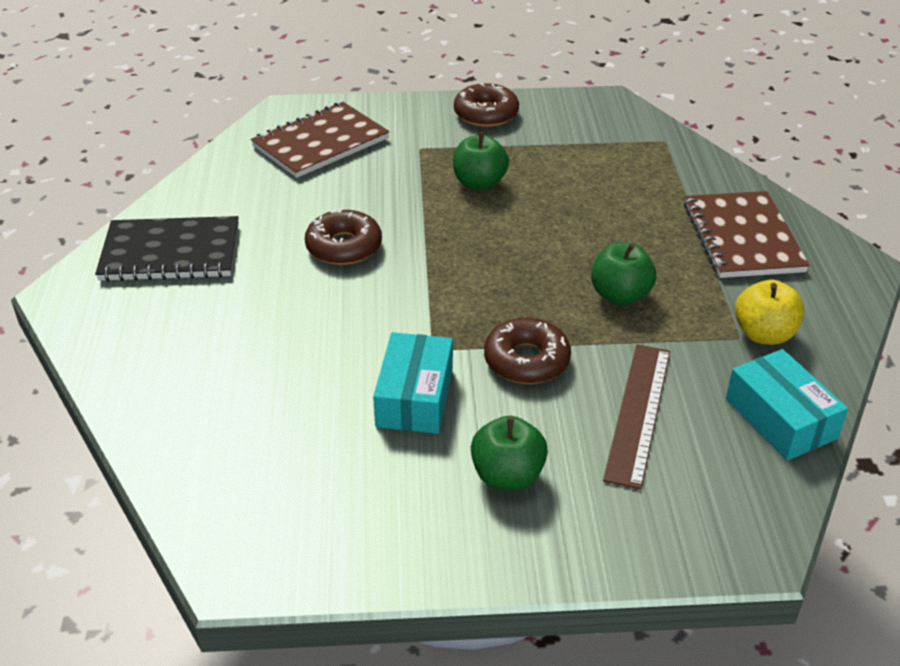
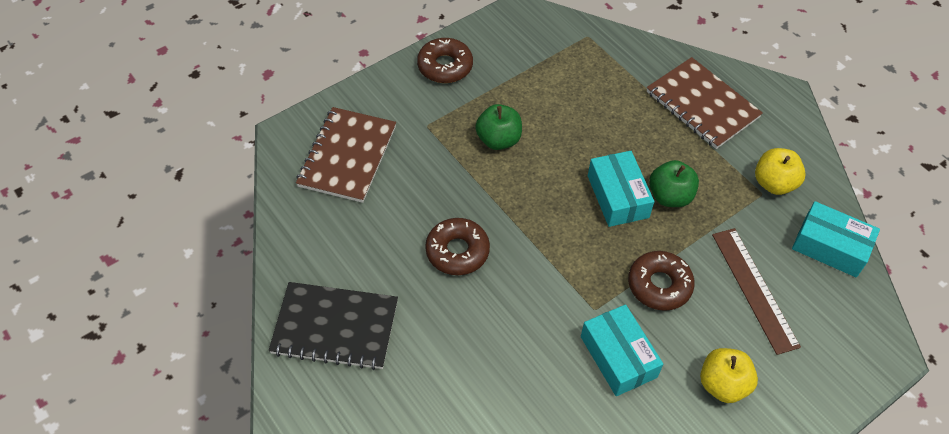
camera: 35 degrees left, 15 degrees up
(170, 252) = (335, 327): black notebook -> black notebook turned 45 degrees clockwise
(507, 476) = (722, 384): green apple -> yellow apple
(559, 272) = (617, 196): none -> turquoise box

